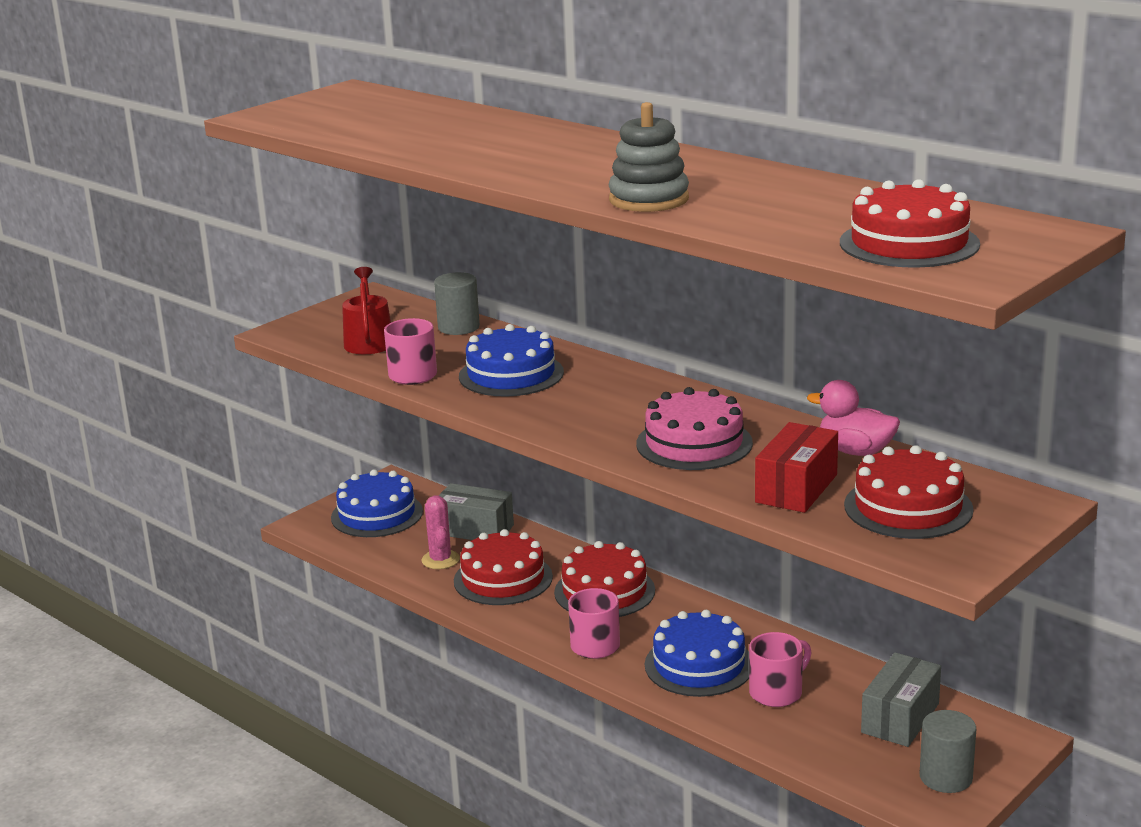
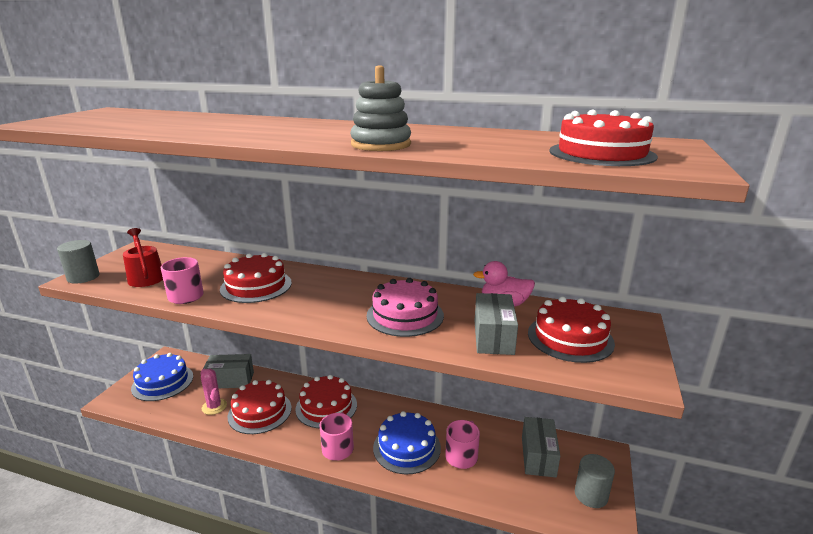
camera: 25 degrees left, 0 degrees up
(458, 327) = (207, 260): grey cylinder -> grey cylinder (83, 277)
(511, 374) = (256, 286): blue cake -> red cake
(796, 488) = (493, 337): red box -> grey box

